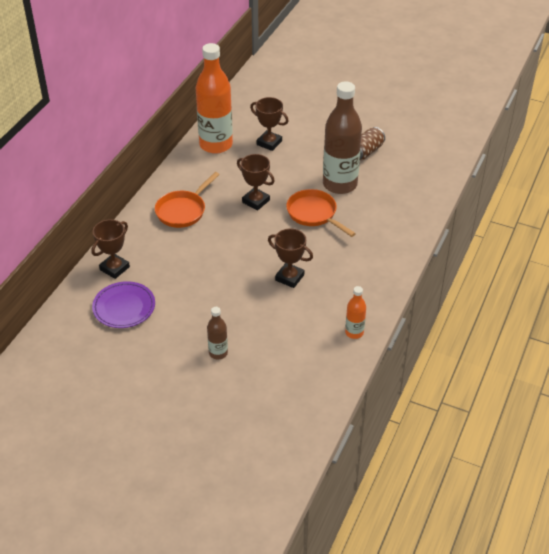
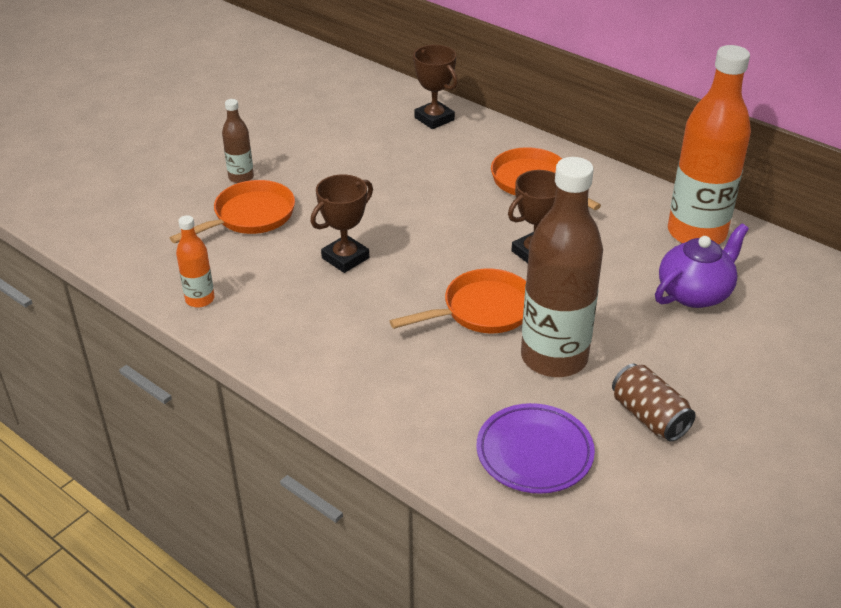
camera: 105 degrees right, 5 degrees down
(124, 307) = (360, 120): purple plate -> purple plate (534, 453)
(263, 334) = (250, 216): none -> orange pan
(269, 143) = (695, 293): brown trophy -> purple teapot

